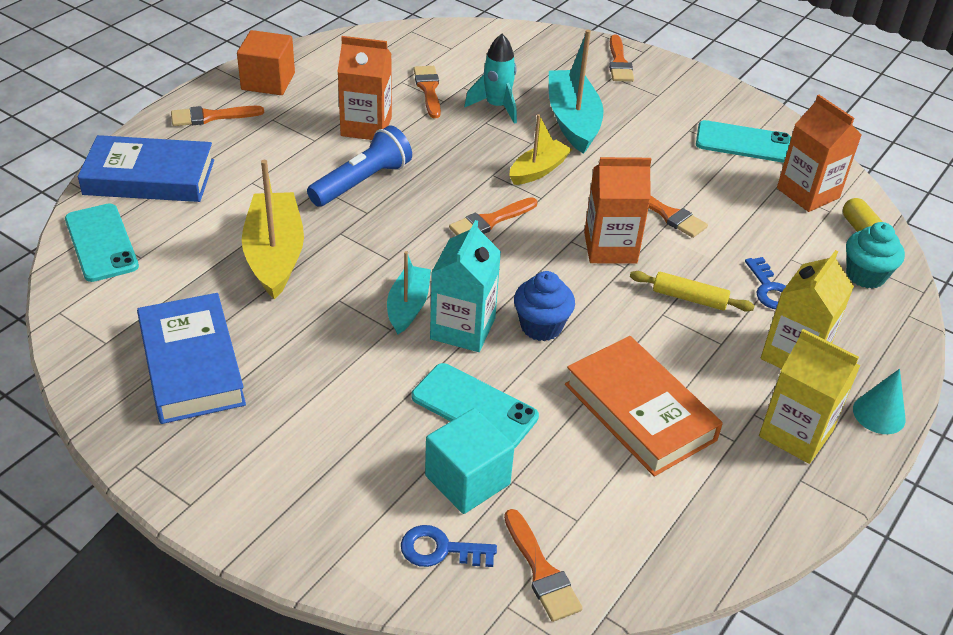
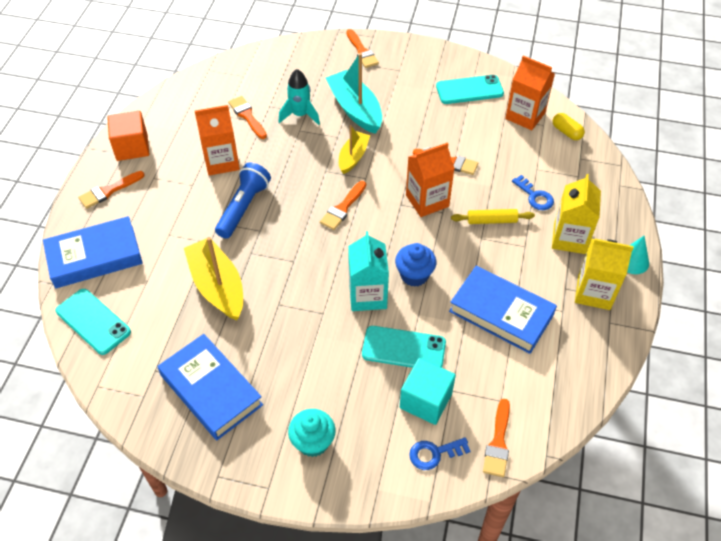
camera: 20 degrees left, 10 degrees up
(408, 306) = (325, 292): turquoise boat -> none
(541, 571) = (498, 442): orange brush -> orange brush turned 60 degrees clockwise
(639, 412) = (501, 313): orange book -> blue book
(865, 275) = (584, 165): turquoise cupcake -> turquoise cupcake (313, 442)

